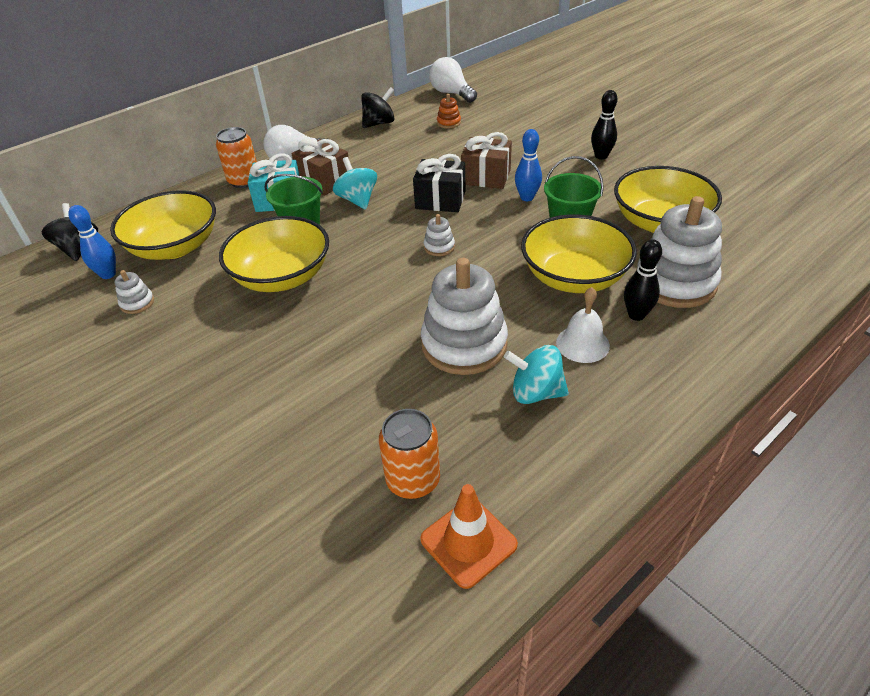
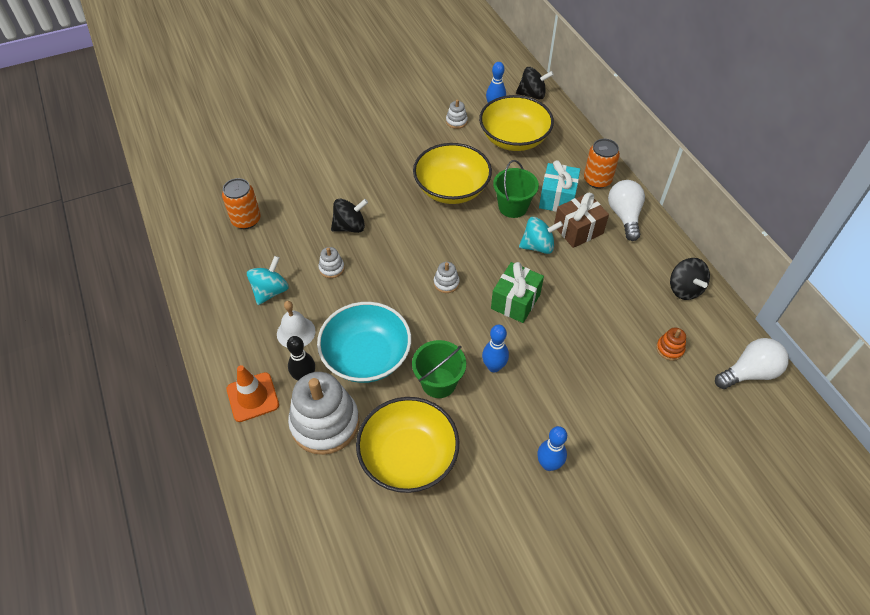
camera: 105 degrees right, 10 degrees up
(382, 349) = (350, 227): none -> black spinning top
(440, 200) = (515, 301): black gift -> green gift
(464, 344) = (331, 268): white stacking toy -> white stacking toy, size x0.43
(468, 542) = (198, 232): orange traffic cone -> orange traffic cone (253, 397)
(486, 177) = (542, 347): brown gift -> none
(574, 277) = (366, 356): yellow bowl -> turquoise bowl
(601, 156) = (548, 464): black bowling pin -> blue bowling pin

